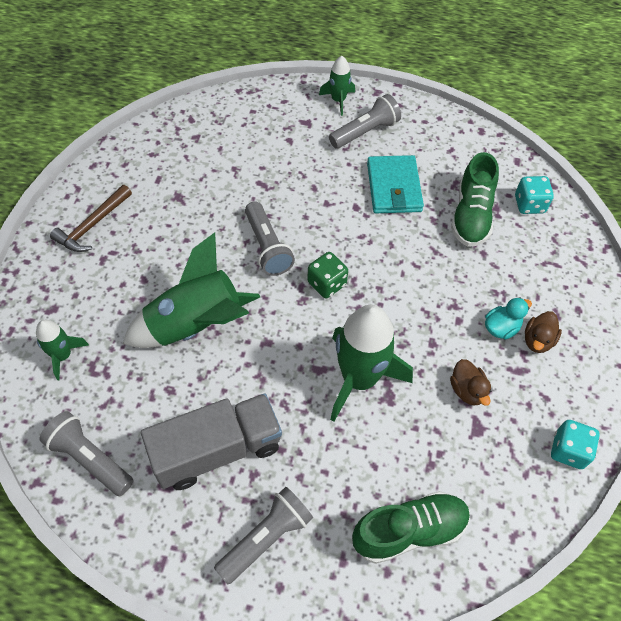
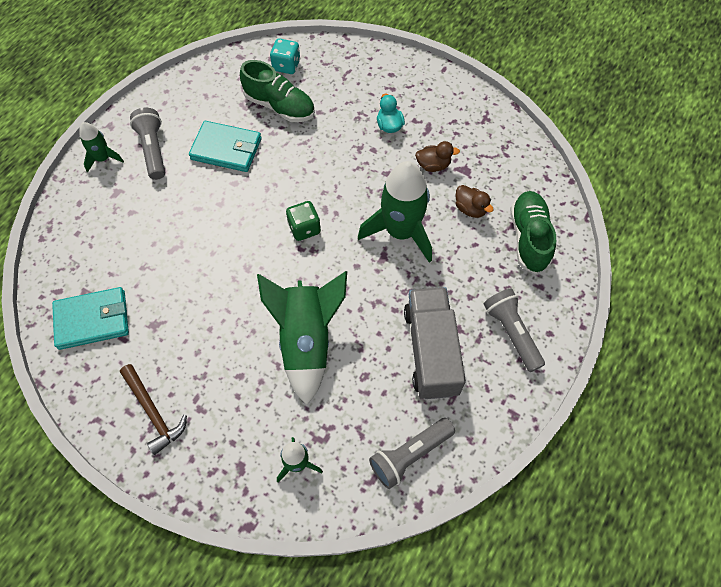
camera: 70 degrees left, 5 degrees up
(170, 152) = (92, 320): none -> turquoise wallet
(267, 247) = (247, 263): grey flashlight -> none
(537, 340) = (407, 108): brown duck -> brown duck (470, 209)
(568, 450) = (496, 124): turquoise dice -> none

